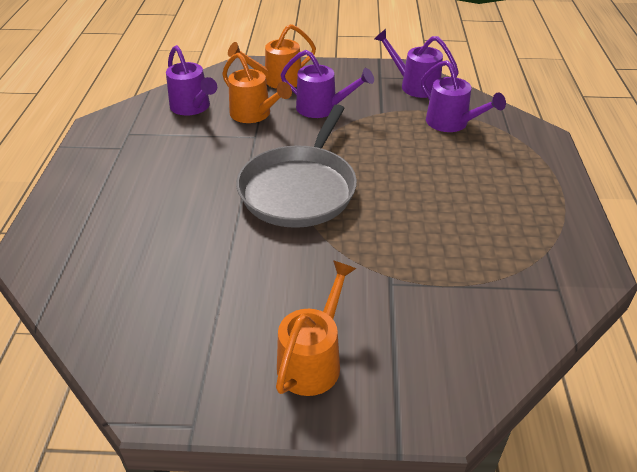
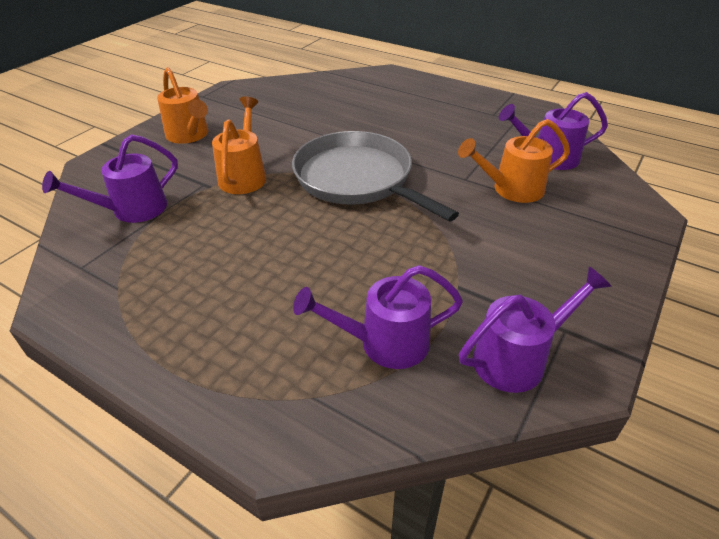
camera: 120 degrees right, 0 degrees up
(277, 81) = (590, 226): orange watering can -> orange watering can (244, 175)
(323, 108) = (497, 240): purple watering can -> purple watering can (131, 210)

